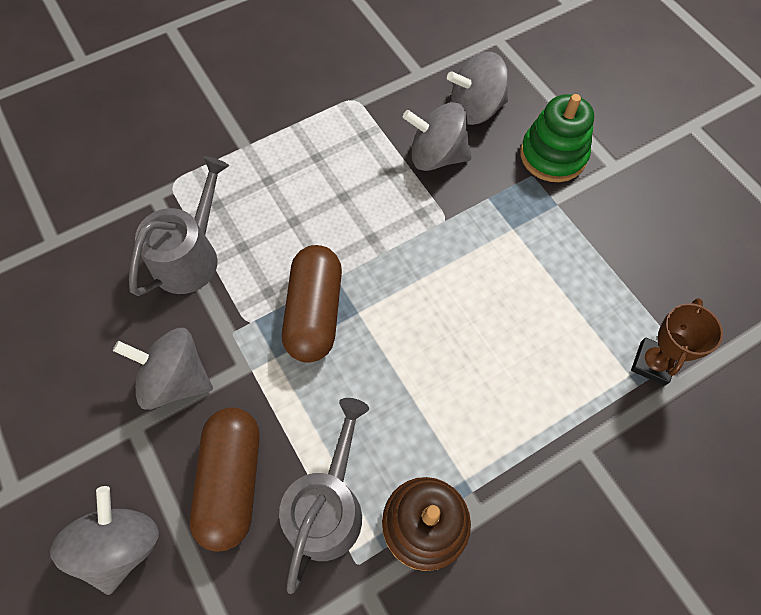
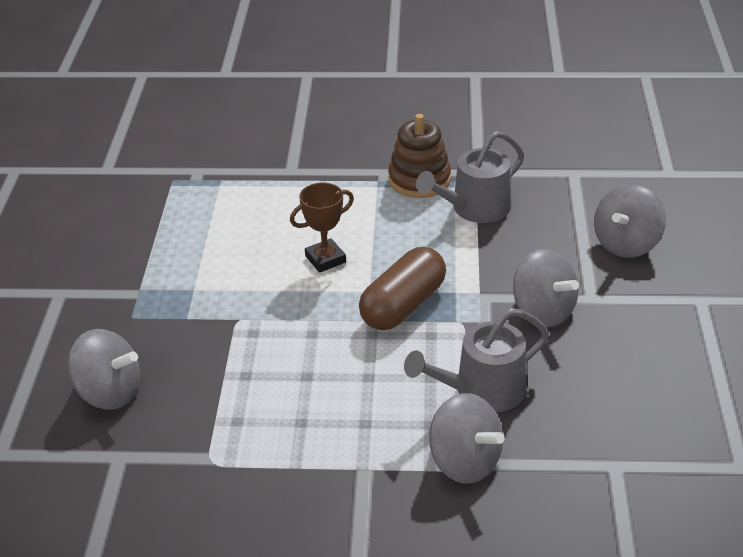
camera: 145 degrees left, 25 degrees down
(232, 481) = (532, 243): brown capsule -> none
(436, 156) = (192, 369): grey spinning top -> grey spinning top (464, 461)
(553, 155) = (95, 323): green stacking toy -> none
(652, 363) = (197, 184): brown trophy -> brown trophy (325, 259)

